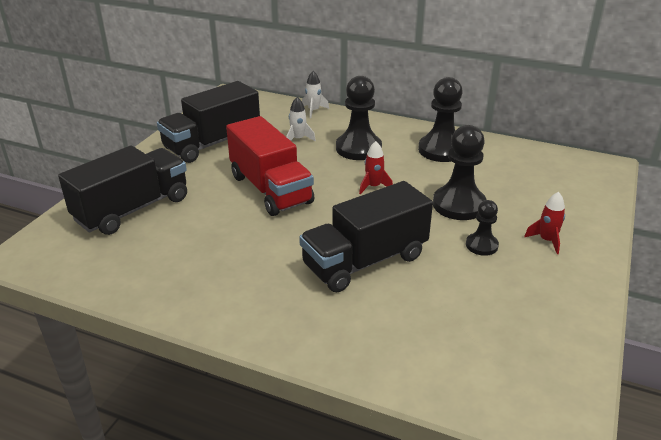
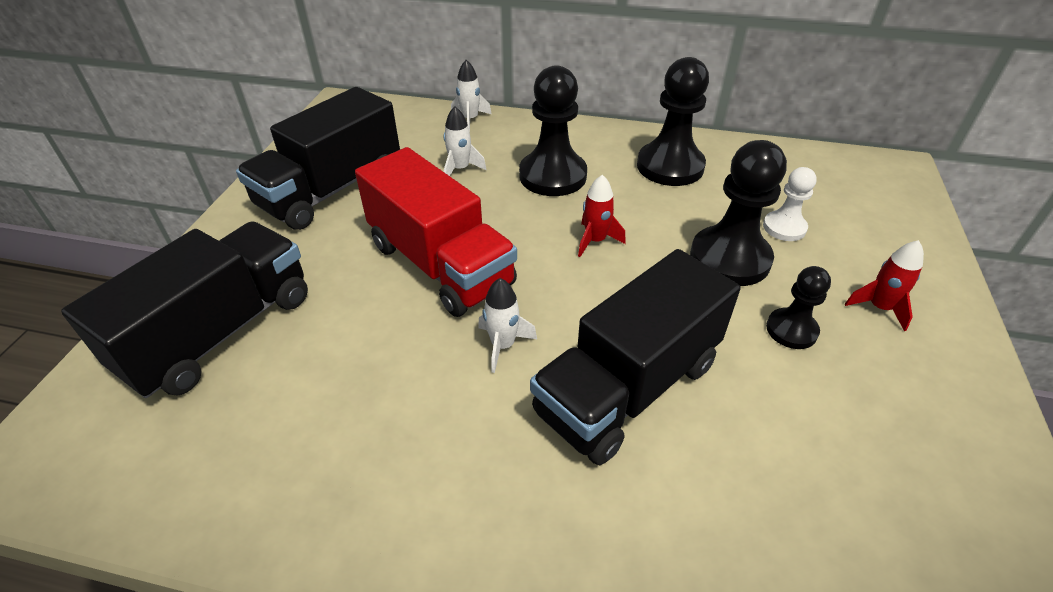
camera: 10 degrees left, 10 degrees up
(296, 233) = (503, 345): none -> white rocket
(504, 192) = (784, 227): none -> white pawn

